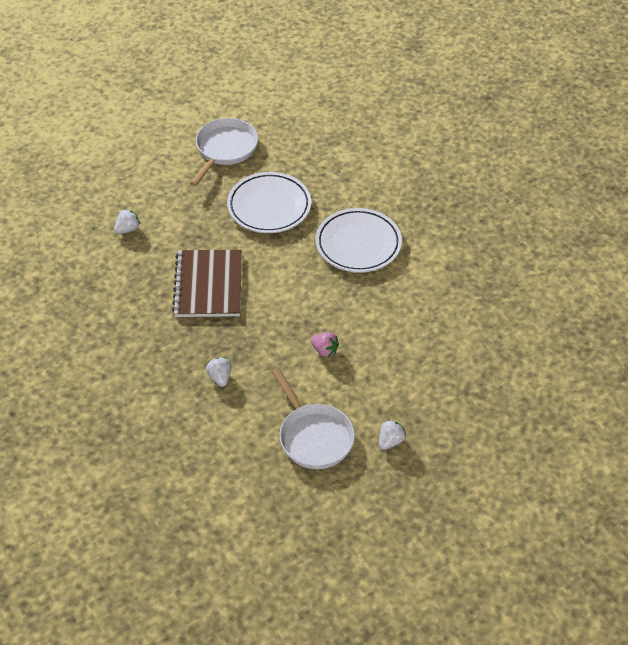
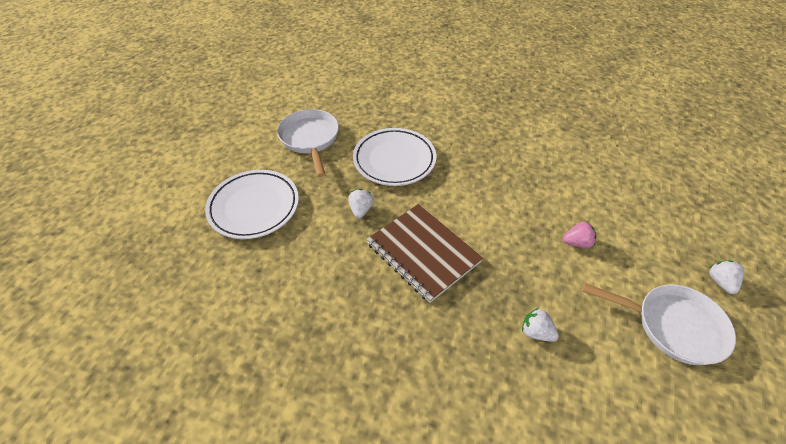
camera: 40 degrees left, 0 degrees up
(127, 229) = (294, 250): white strawberry -> white strawberry (361, 210)
(358, 244) = (490, 148): white plate -> white plate (254, 207)

